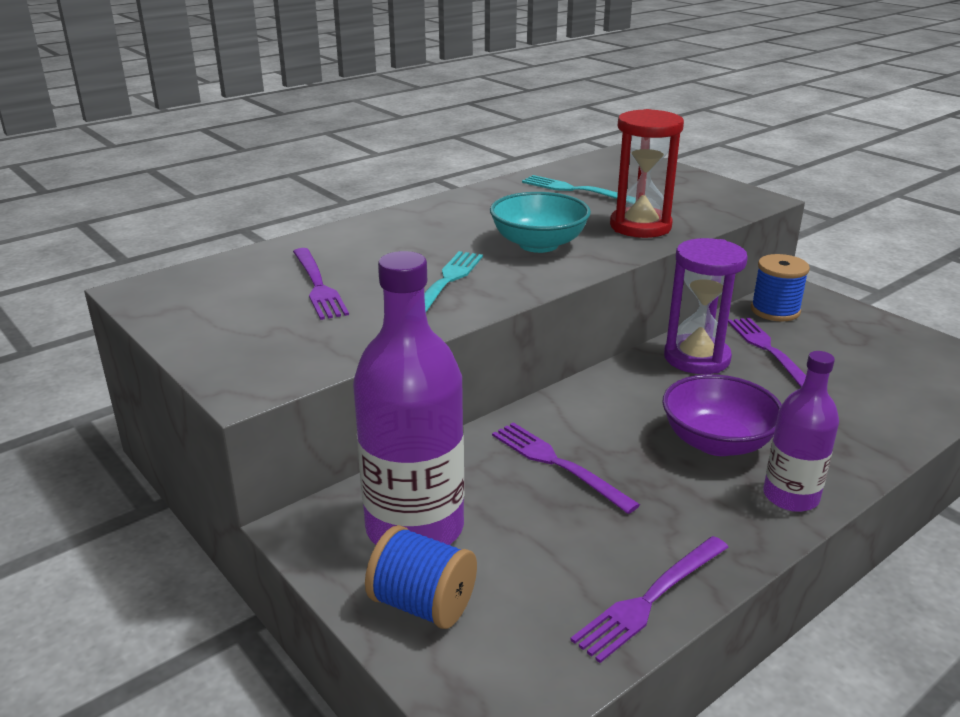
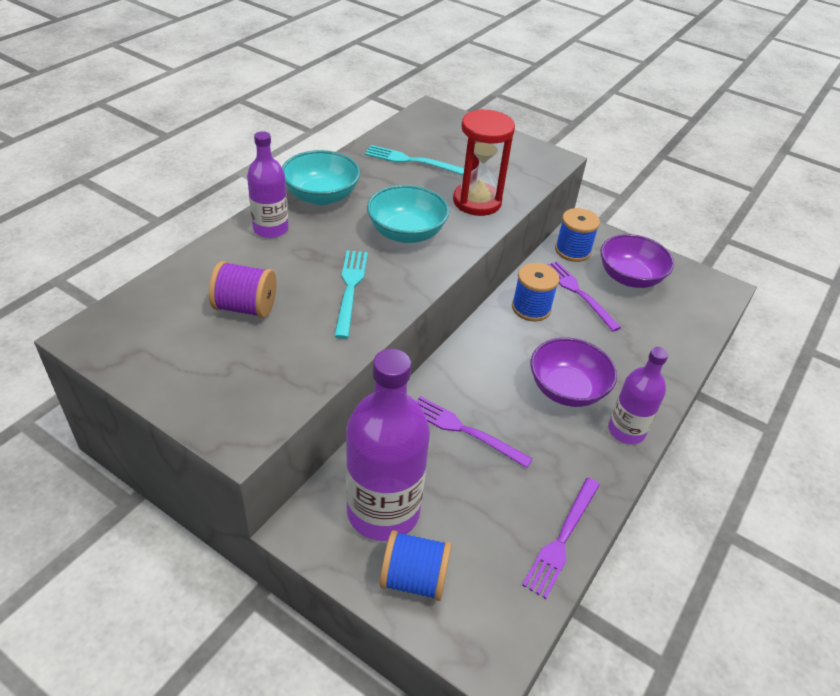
camera: 20 degrees left, 15 degrees up
(318, 286) = (245, 307): purple fork -> purple spool
(382, 229) = (270, 229): none -> purple bottle
(454, 209) = (321, 196): none -> turquoise bowl
(696, 358) = (531, 308): purple hourglass -> blue spool
(848, 343) = (629, 277): none -> purple bowl

